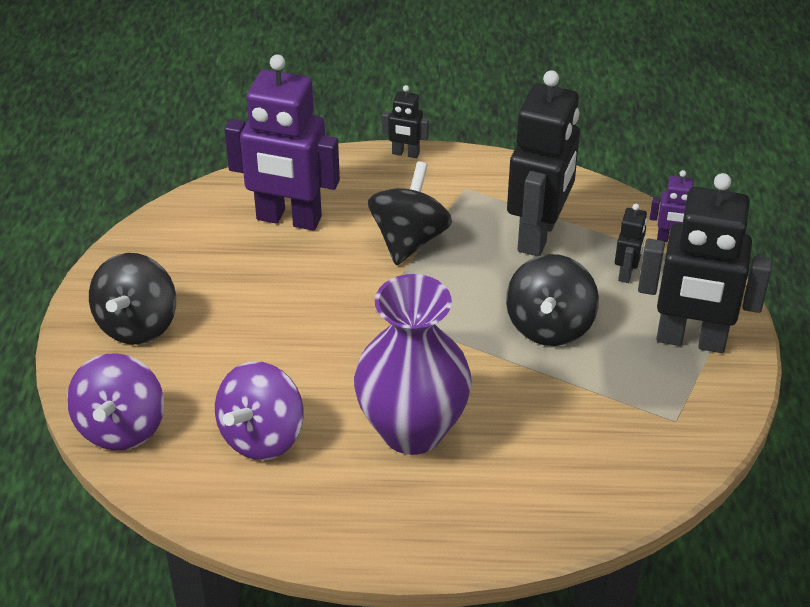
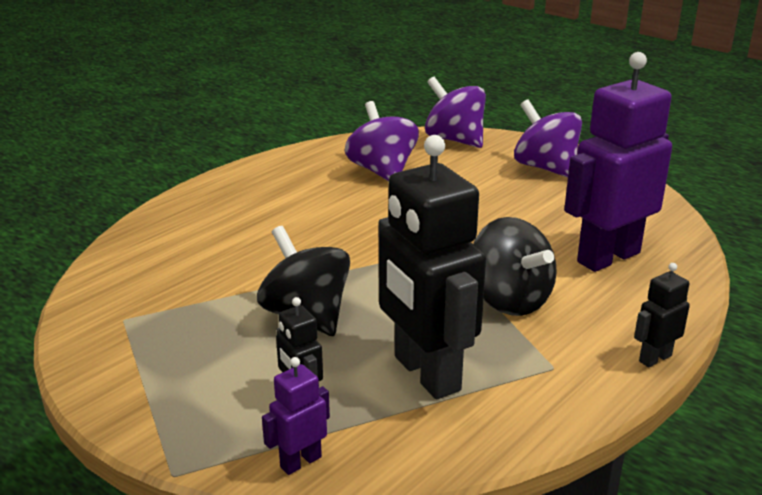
camera: 130 degrees right, 15 degrees down
(137, 324) = (545, 168): black spinning top -> purple spinning top
(412, 430) = (305, 215): purple vase -> none
(690, 340) = (171, 381): black robot -> none

